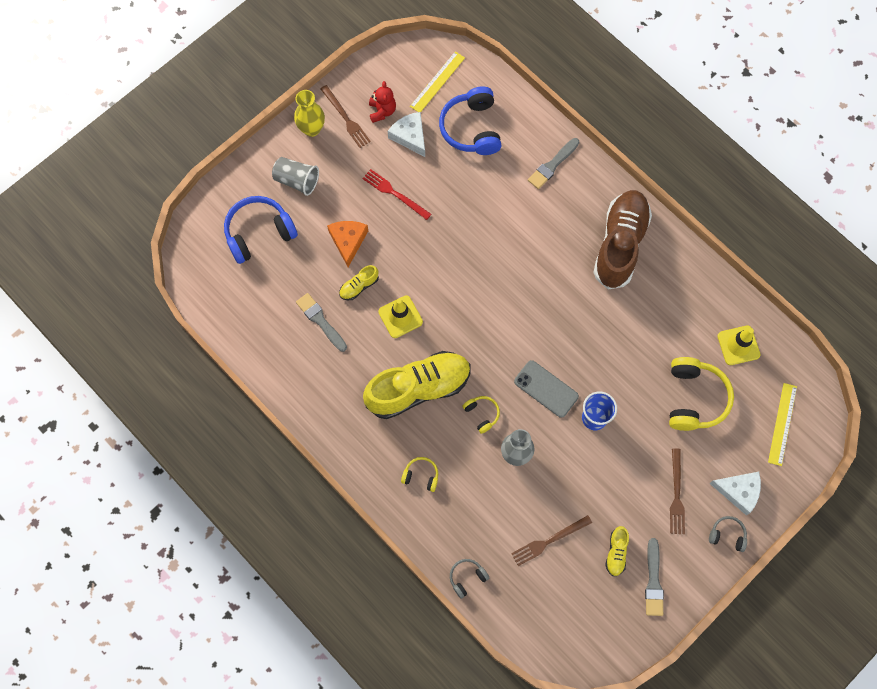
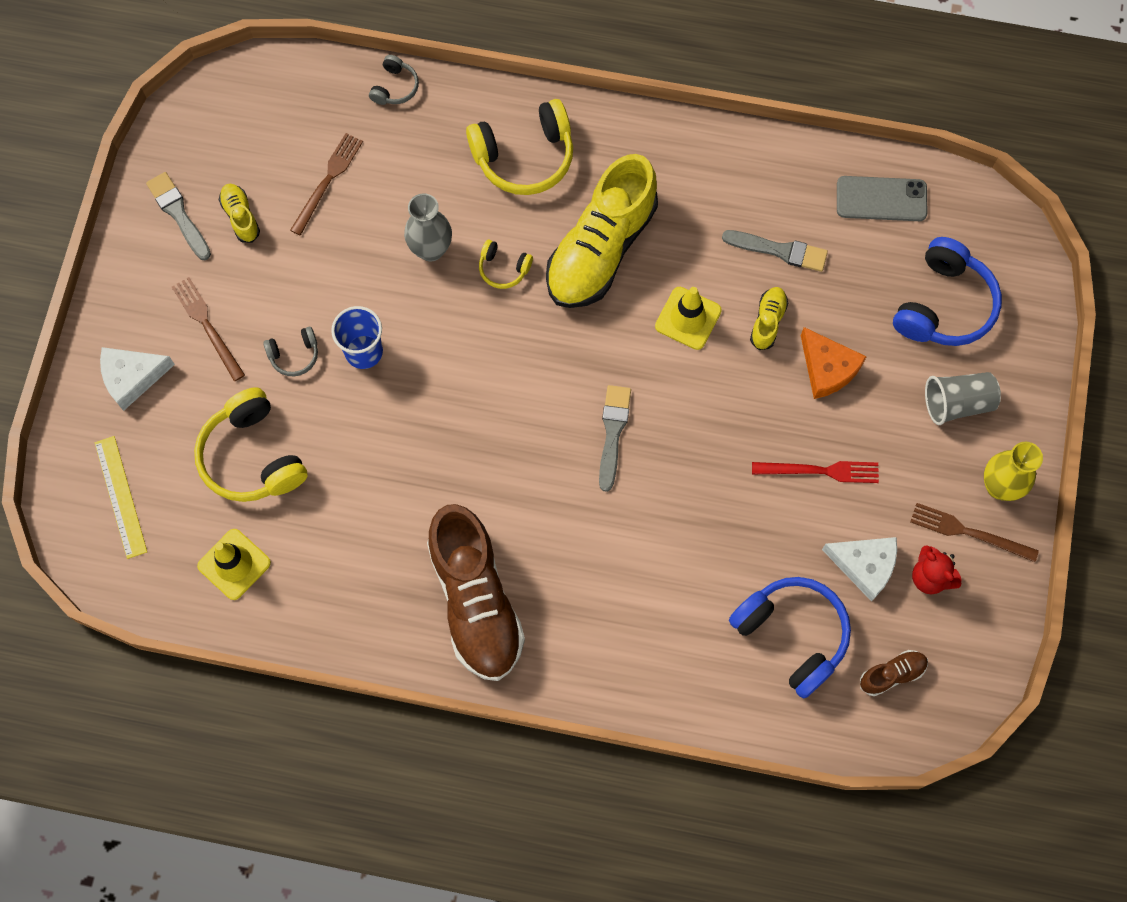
camera: 145 degrees right, 0 degrees up
(421, 476) = (524, 157): yellow headphones -> yellow headphones, size x2.03
(437, 82) = (892, 674): yellow ruler -> brown shoe
(546, 389) = (446, 348): grey phone -> grey phone (881, 199)
(552, 165) = (644, 656): grey brush -> grey brush (613, 432)
(727, 535) = (118, 318): grey headphones -> grey headphones (294, 355)

